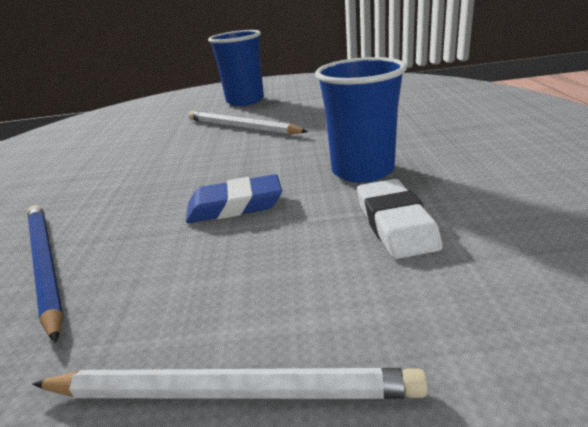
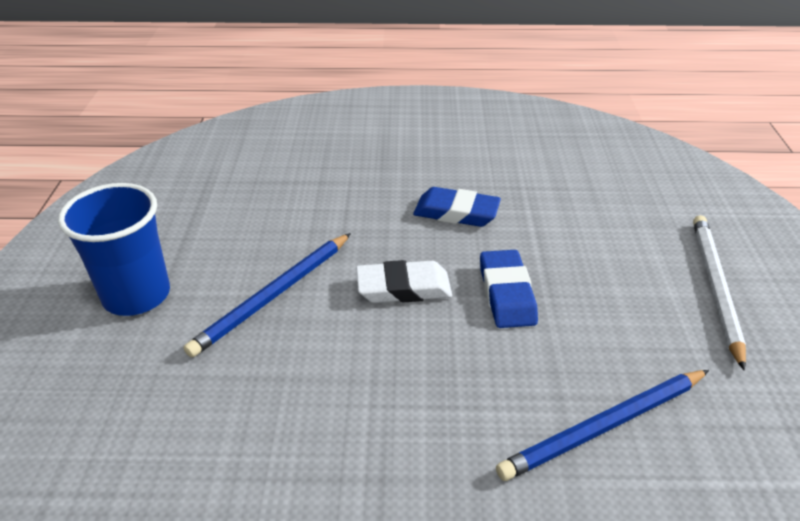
camera: 90 degrees left, 10 degrees up
(242, 127) = (274, 295): white pencil -> blue pencil
(362, 170) = (456, 212): blue cup -> blue eraser
(395, 224) = (550, 209): white eraser -> white eraser (403, 288)

